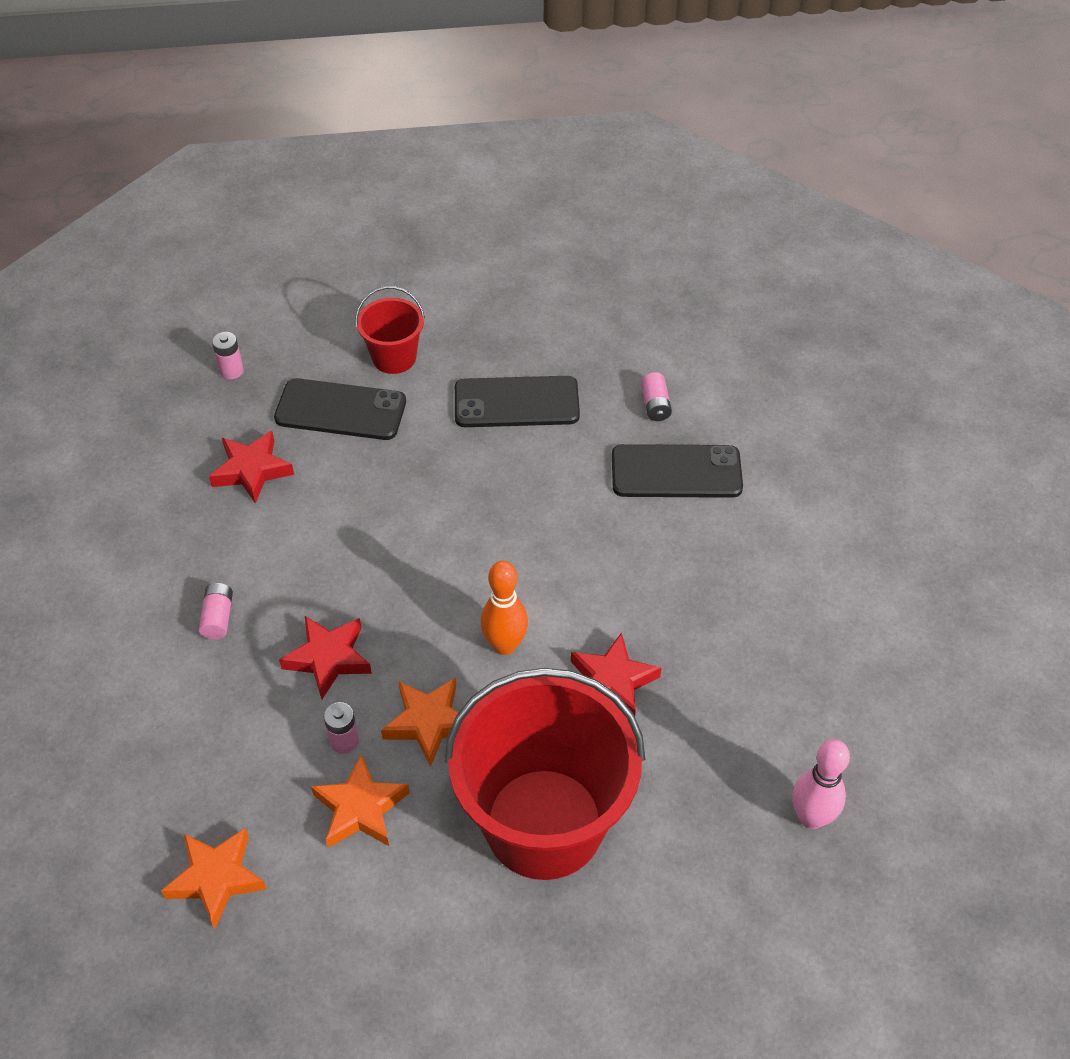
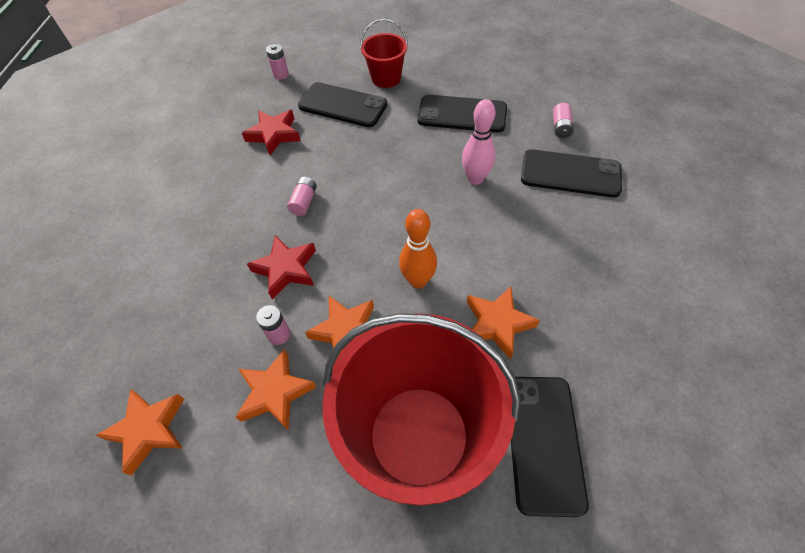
camera: 15 degrees right, 5 degrees up
(218, 618) = (219, 228): pink battery -> pink battery (304, 202)
(612, 681) = (497, 324): red star -> orange star
(685, 803) = (544, 442): none -> black phone
(811, 818) = (658, 481): pink bowling pin -> pink bowling pin (475, 179)

